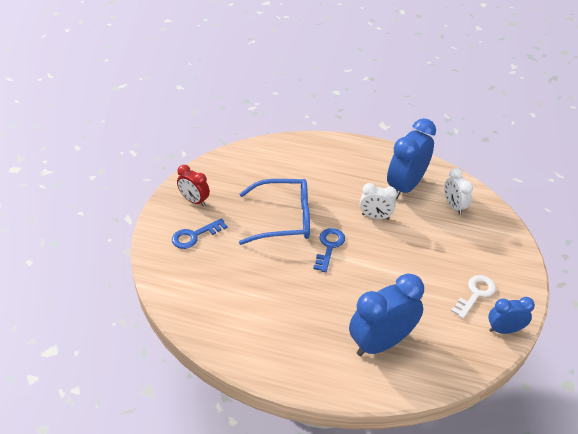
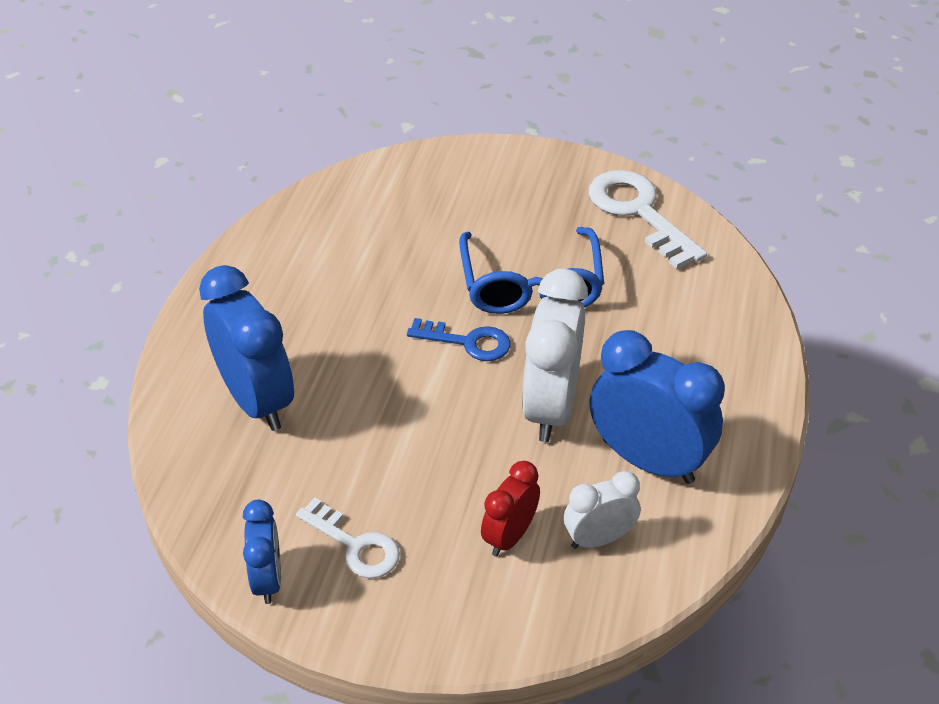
camera: 90 degrees right, 0 degrees up
(194, 201) = (561, 183): red clock -> red clock (509, 536)
(194, 236) = (482, 189): blue key -> none
(225, 172) = (638, 212): none -> white key
(375, 217) = (550, 408): white clock -> white clock, size x1.80

